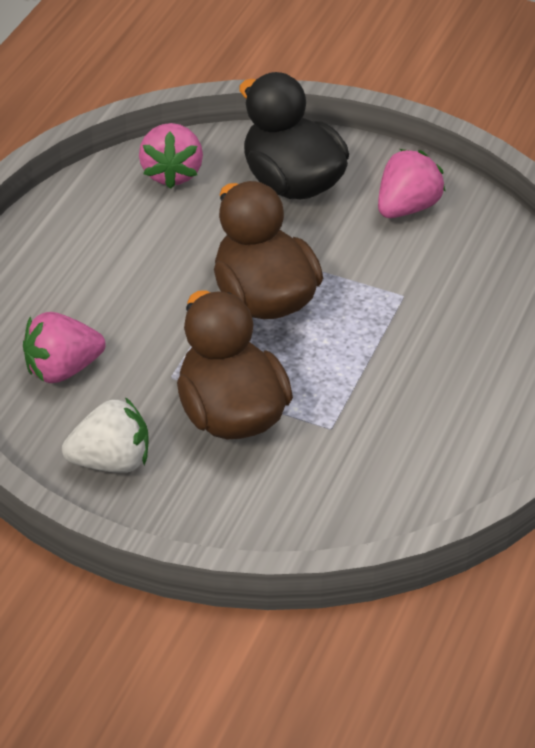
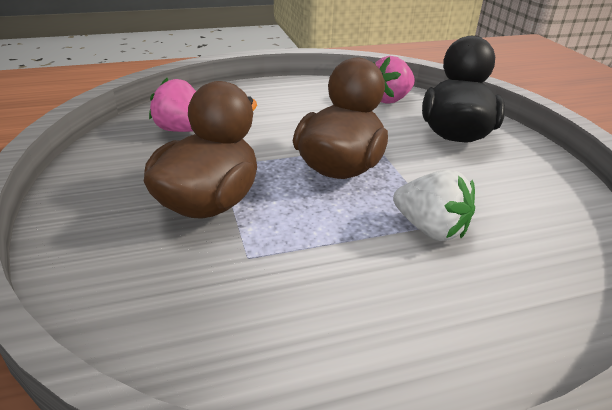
camera: 50 degrees right, 10 degrees down
(111, 461) = (111, 177): white strawberry -> white strawberry (430, 229)
(407, 207) = (522, 183): pink strawberry -> none

